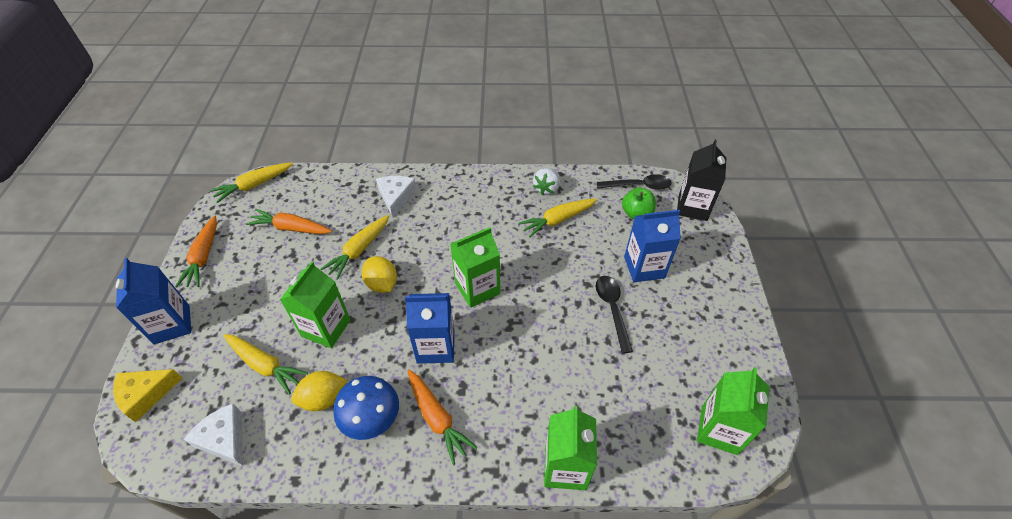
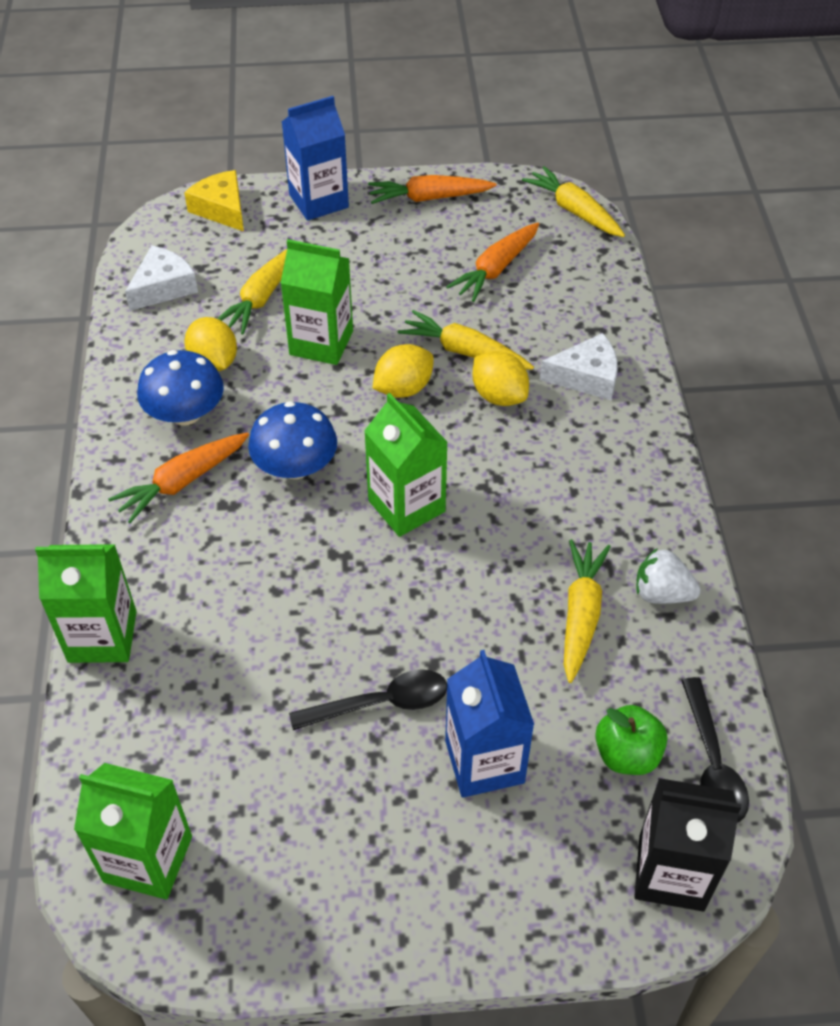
camera: 85 degrees right, 0 degrees up
(291, 228) = (496, 269): orange carrot -> orange carrot turned 150 degrees counterclockwise
(400, 237) = (499, 396): none -> yellow lemon
(436, 347) = (295, 466): blue carton -> blue mushroom
(558, 220) = (580, 615): yellow carrot -> yellow carrot turned 45 degrees clockwise

